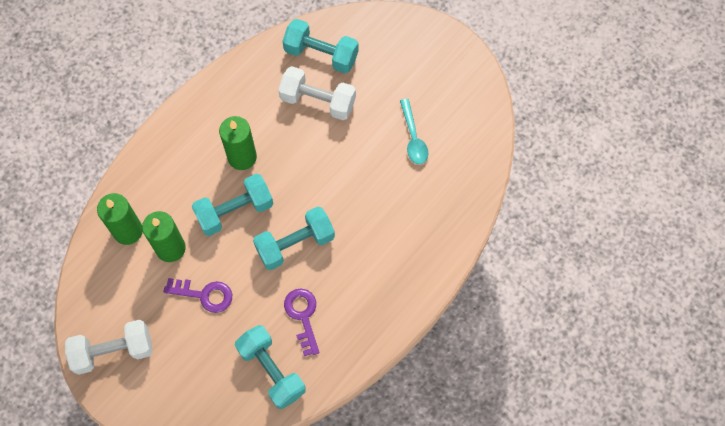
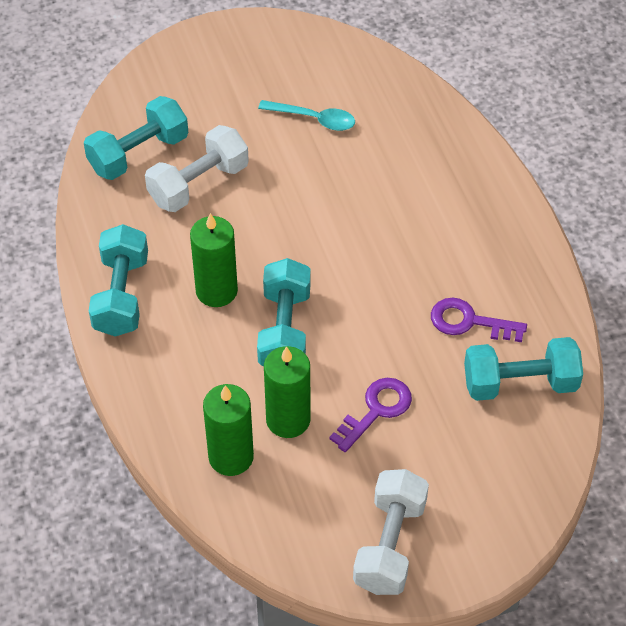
camera: 60 degrees left, 15 degrees down
(295, 244) = (371, 288): turquoise dumbbell -> turquoise dumbbell (121, 295)

